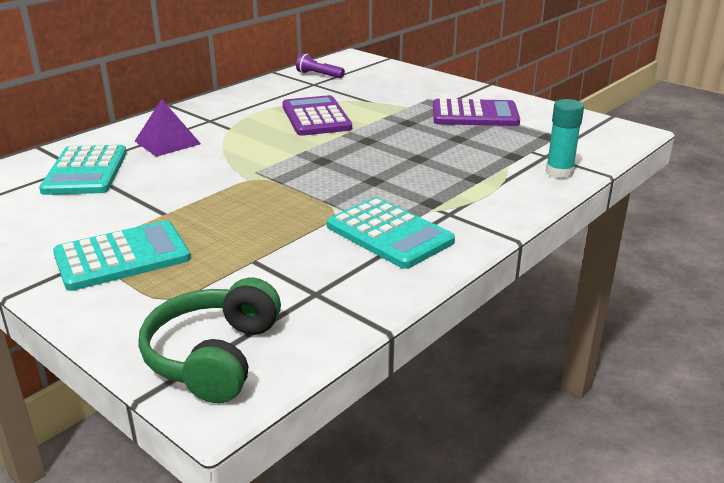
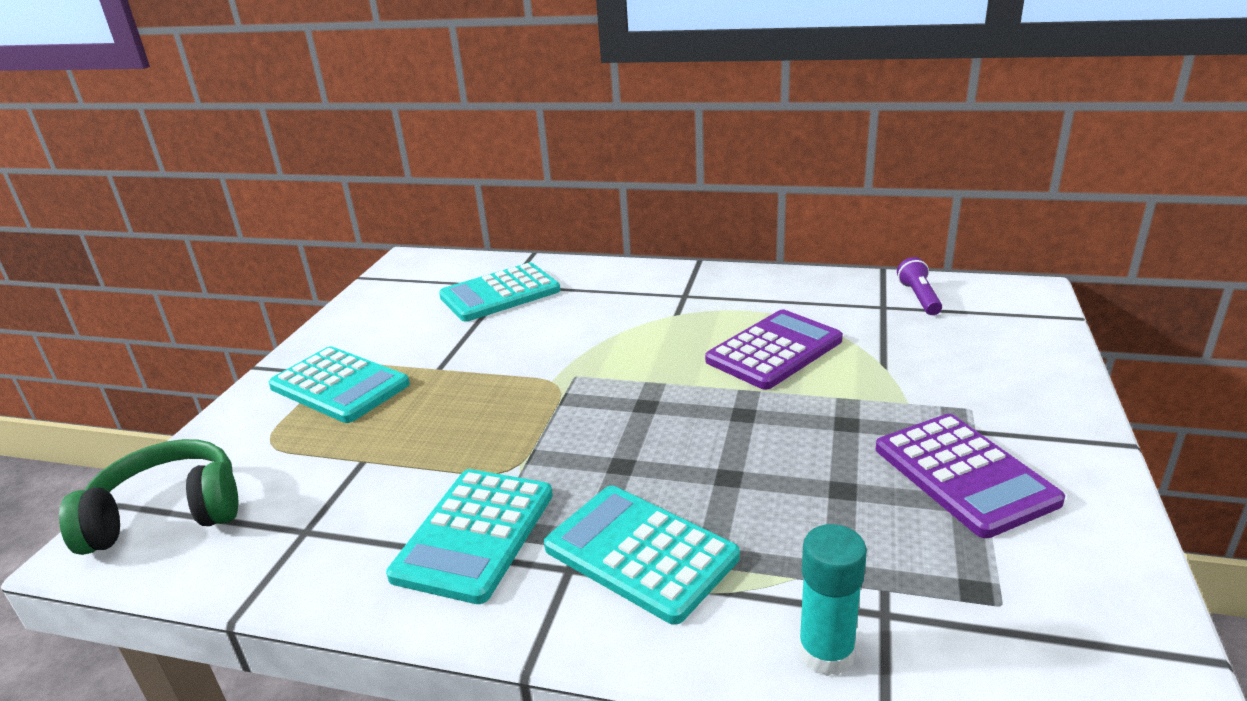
camera: 65 degrees right, 0 degrees up
(167, 142) = (602, 300): purple pyramid -> none
(455, 193) = (640, 552): none -> turquoise calculator

